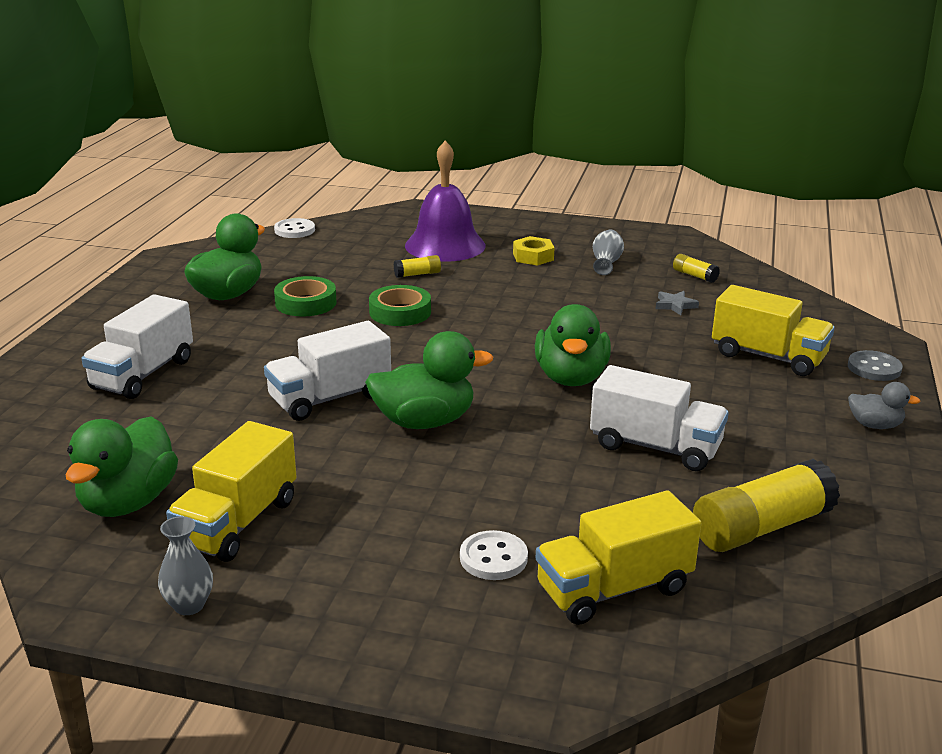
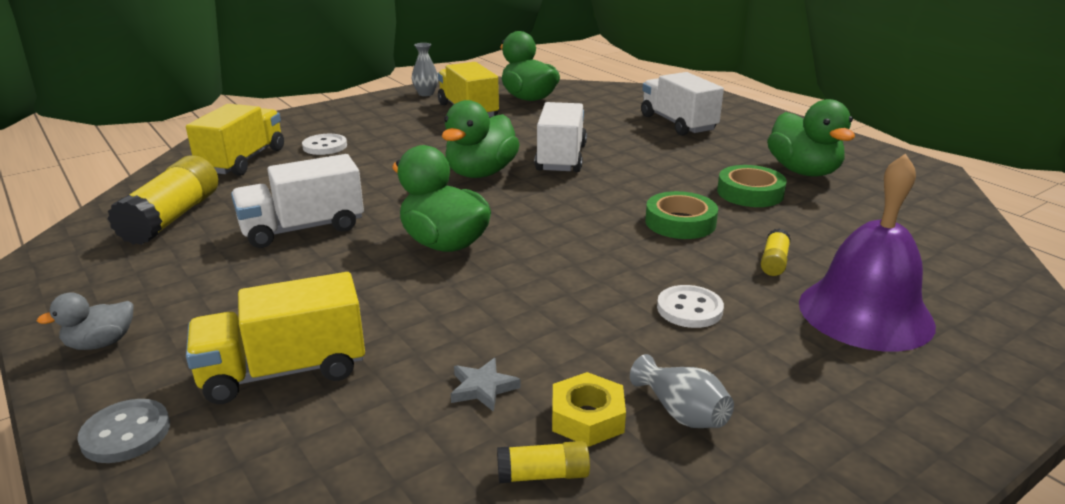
camera: 130 degrees right, 0 degrees up
(294, 230) = (989, 241): white button -> white button (689, 309)
(533, 257) = (765, 361): yellow nut -> yellow nut (587, 418)

